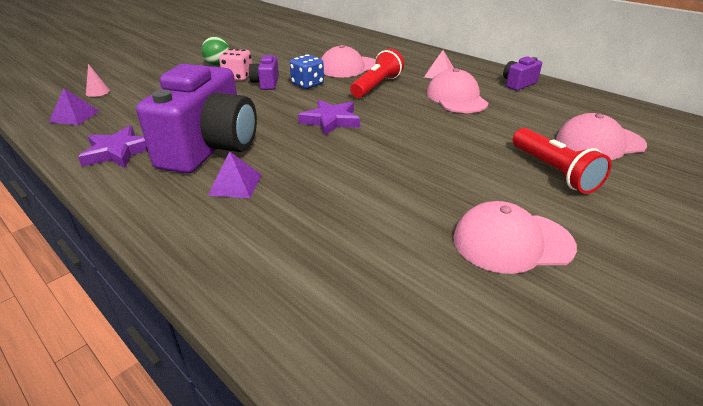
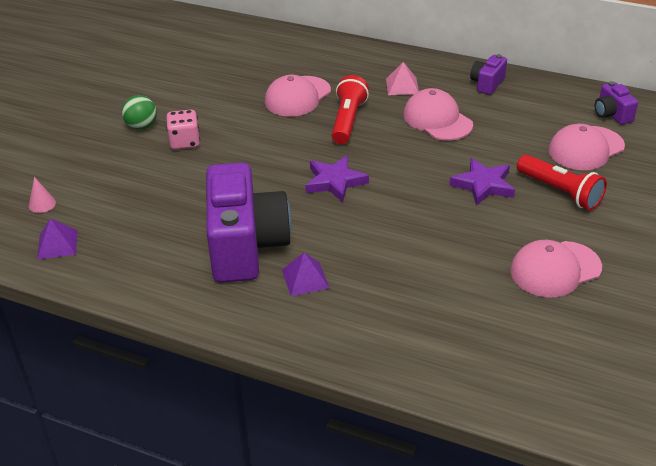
camera: 20 degrees left, 5 degrees up
(118, 152) = (158, 274): purple star -> purple star (483, 185)
(266, 83) = (225, 144): purple camera -> purple camera (612, 114)
(307, 84) = (272, 135): blue dice -> none

